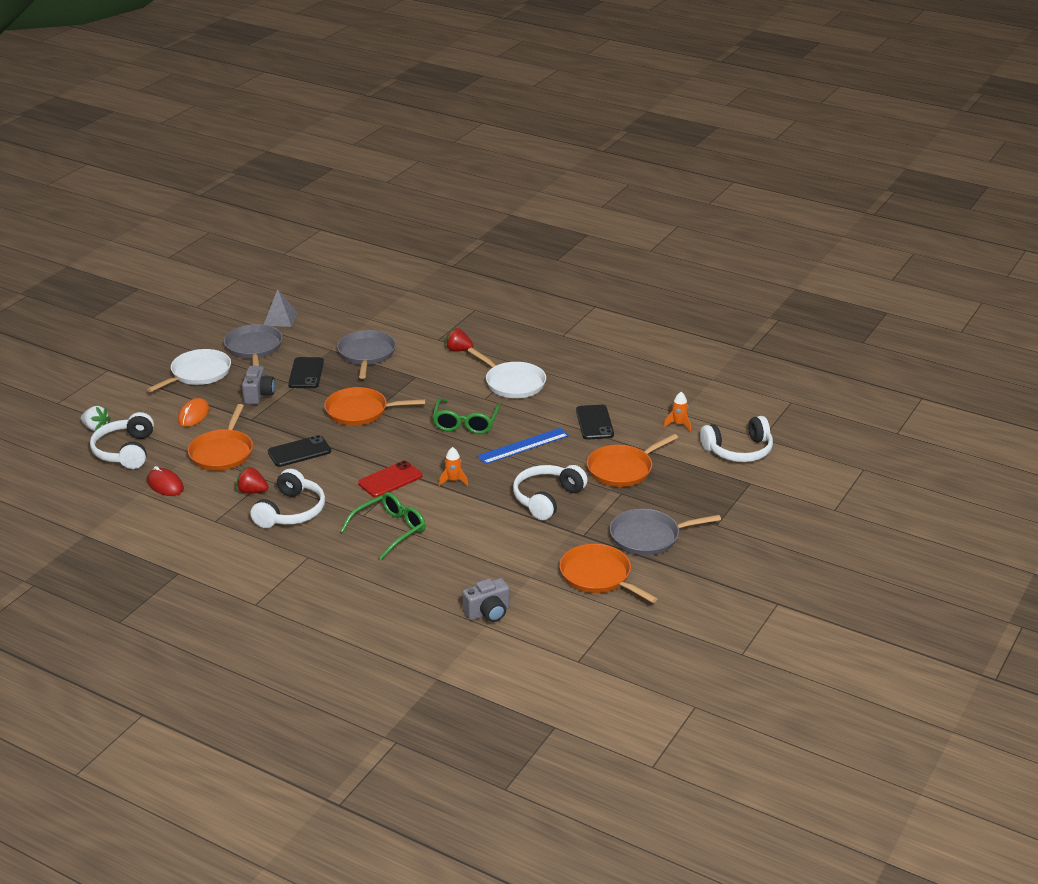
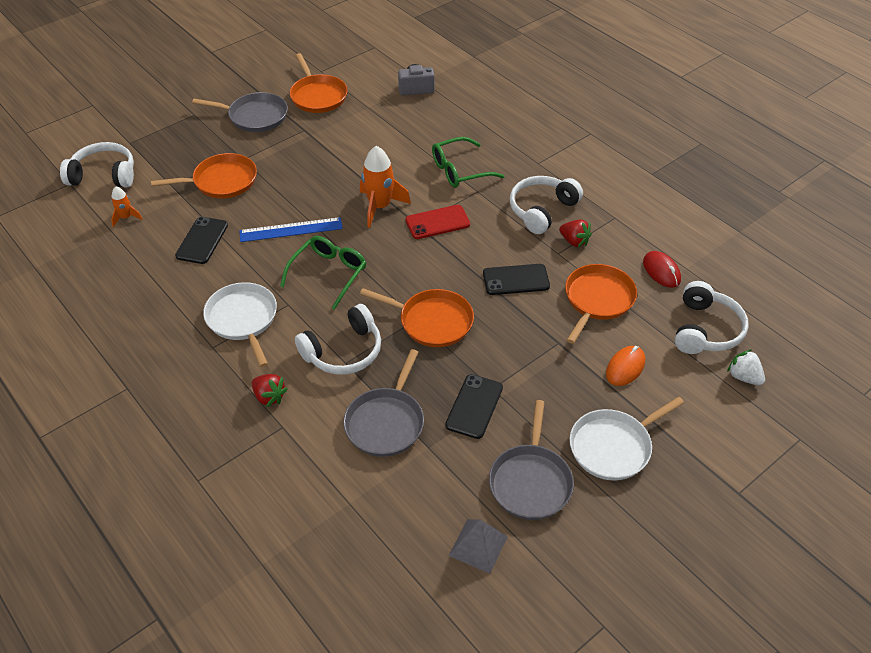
camera: 160 degrees left, 15 degrees up
(258, 395) = (542, 381): grey camera -> none
(453, 480) = (380, 207): orange rocket -> orange rocket, size x1.89
(547, 498) = (309, 168): white headphones -> white headphones (344, 351)

